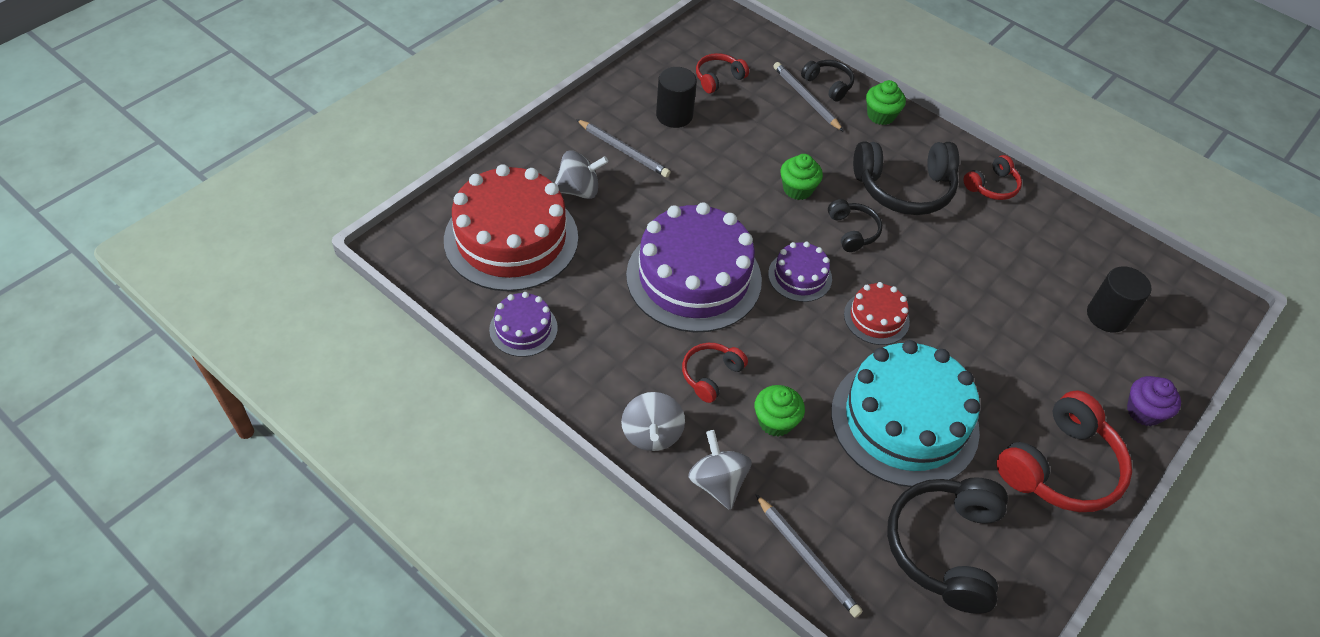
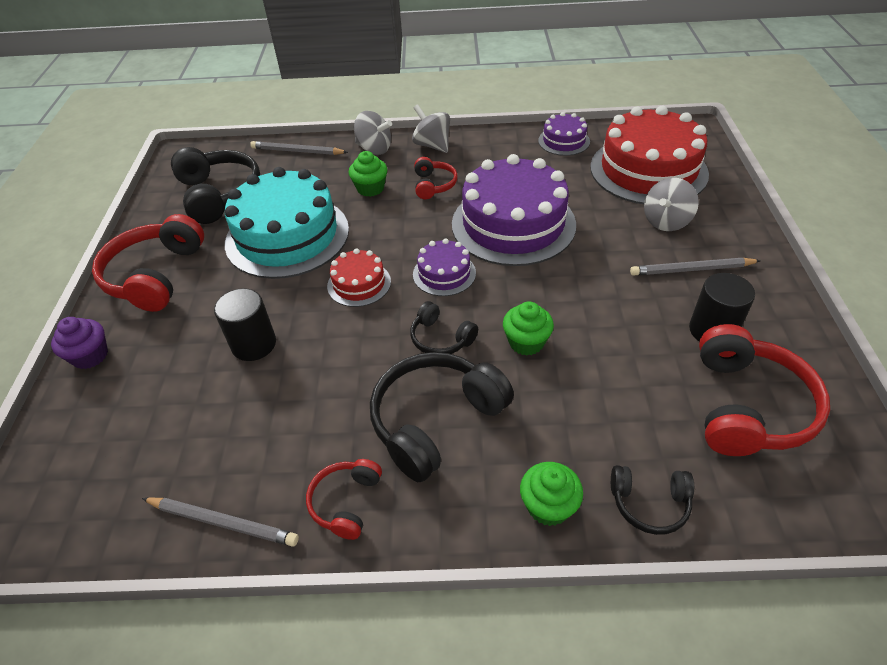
camera: 145 degrees right, 5 degrees down
(718, 78) = (747, 406): red headphones -> red headphones, size x1.88
(806, 98) = (644, 458): grey pencil -> grey pencil (222, 522)
(1107, 316) = (146, 425): black cylinder -> black cylinder (254, 344)

